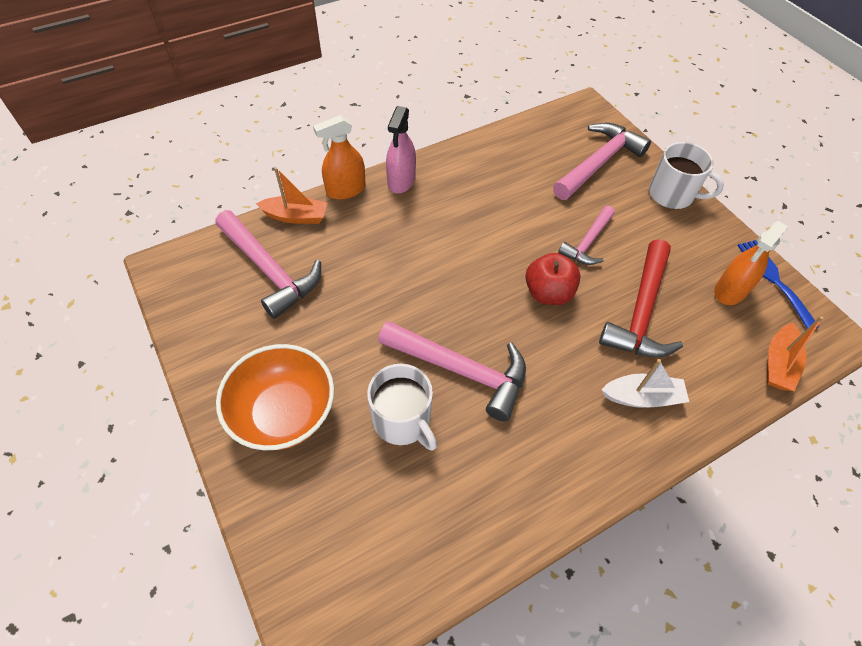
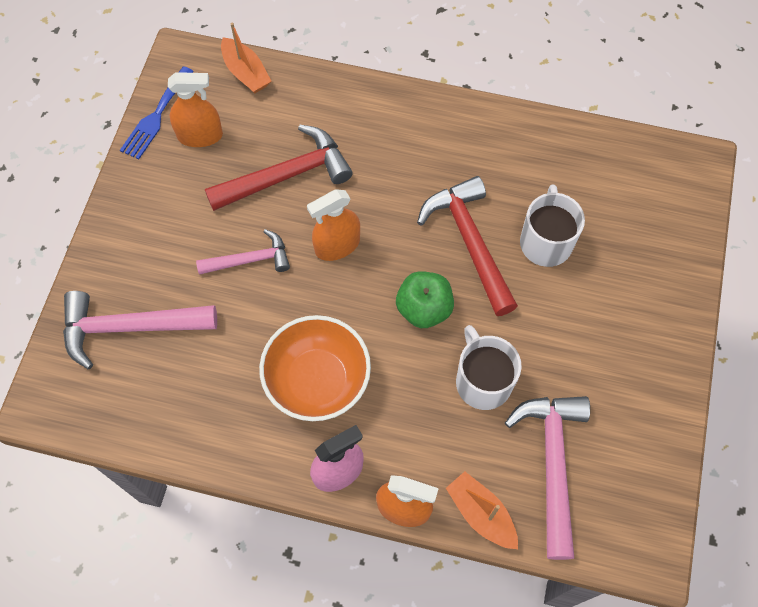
camera: 135 degrees left, 10 degrees up
(284, 413) = (629, 315): orange bowl -> orange bowl (317, 380)
(445, 298) = (424, 309): none -> green apple
(461, 370) = (470, 242): pink hammer -> red hammer
(548, 293) = (337, 245): red apple -> orange spray bottle
(642, 397) = (364, 127): white boat -> none
(672, 195) = (117, 241): white mug -> white mug (483, 381)
(778, 364) = (246, 73): orange boat -> orange boat turned 75 degrees clockwise

